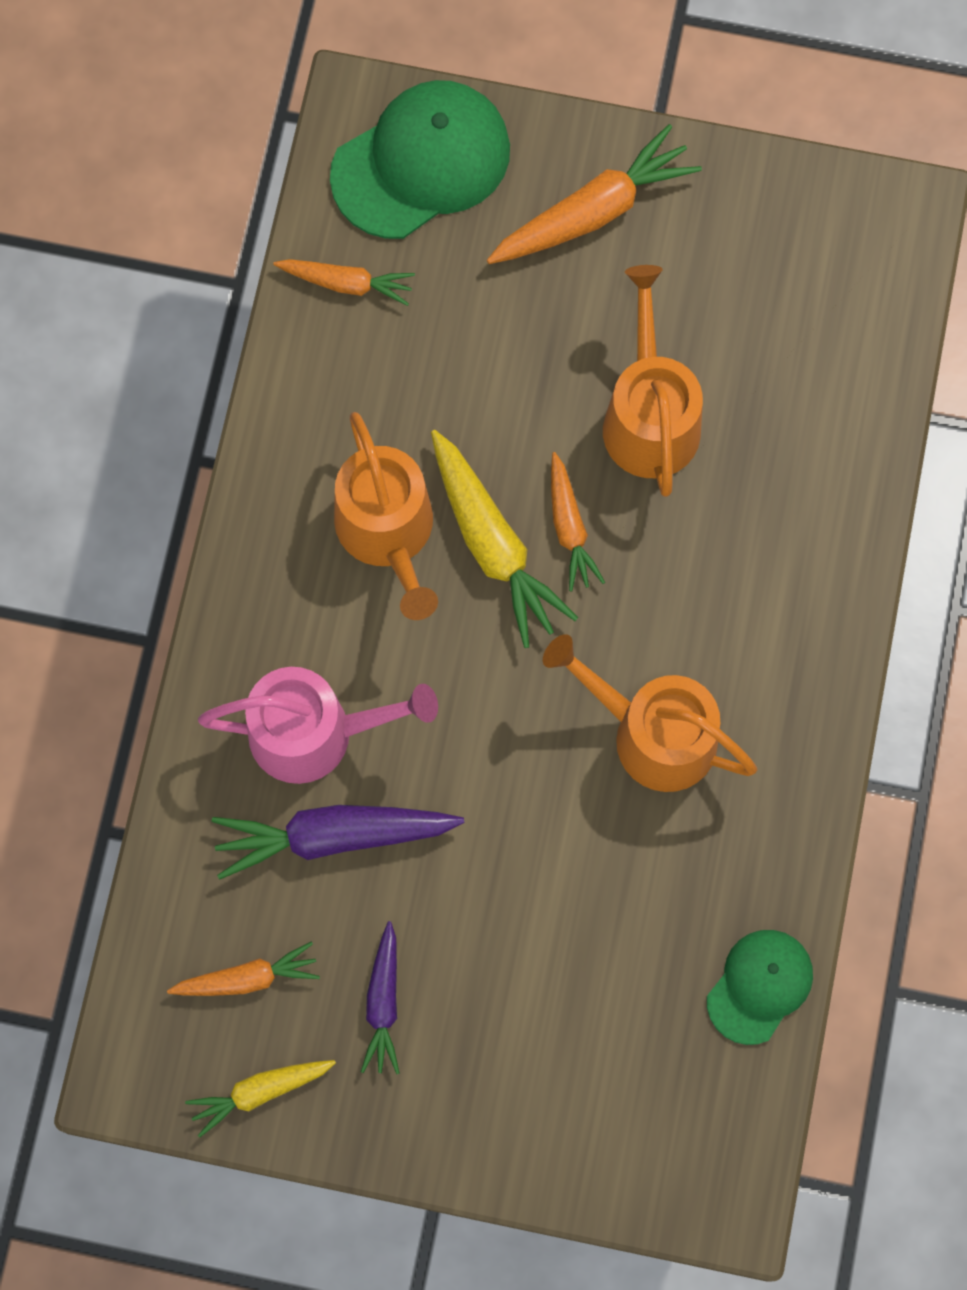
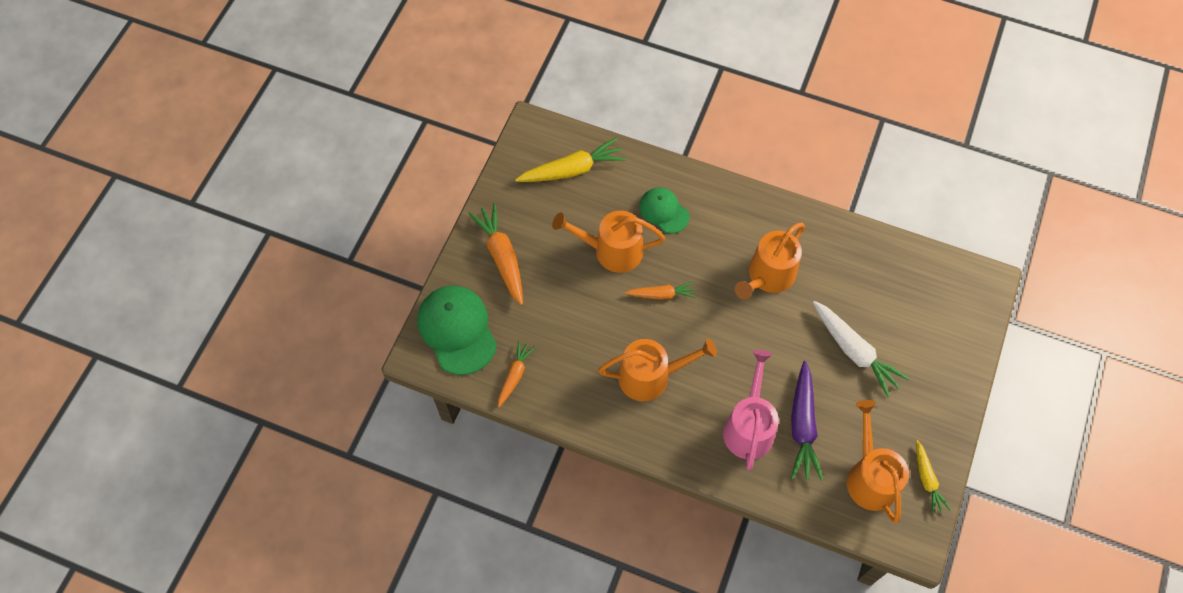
camera: 80 degrees left, 10 degrees down
(248, 978) = (870, 477): orange carrot -> orange watering can
(383, 1003) = (887, 415): purple carrot -> none
(493, 545) = (665, 329): yellow carrot -> yellow carrot (572, 170)
(513, 927) = (854, 351): none -> white carrot
(759, 986) = (890, 253): green cap -> green cap (664, 211)

